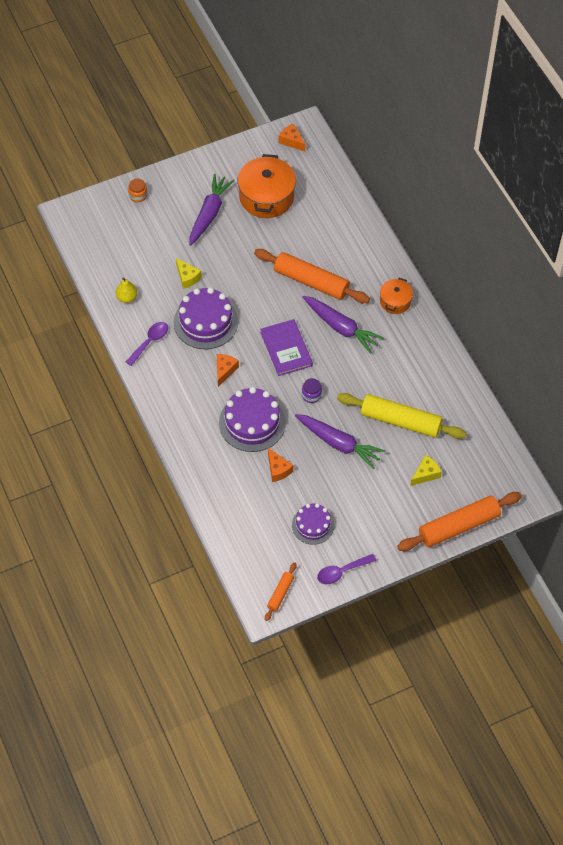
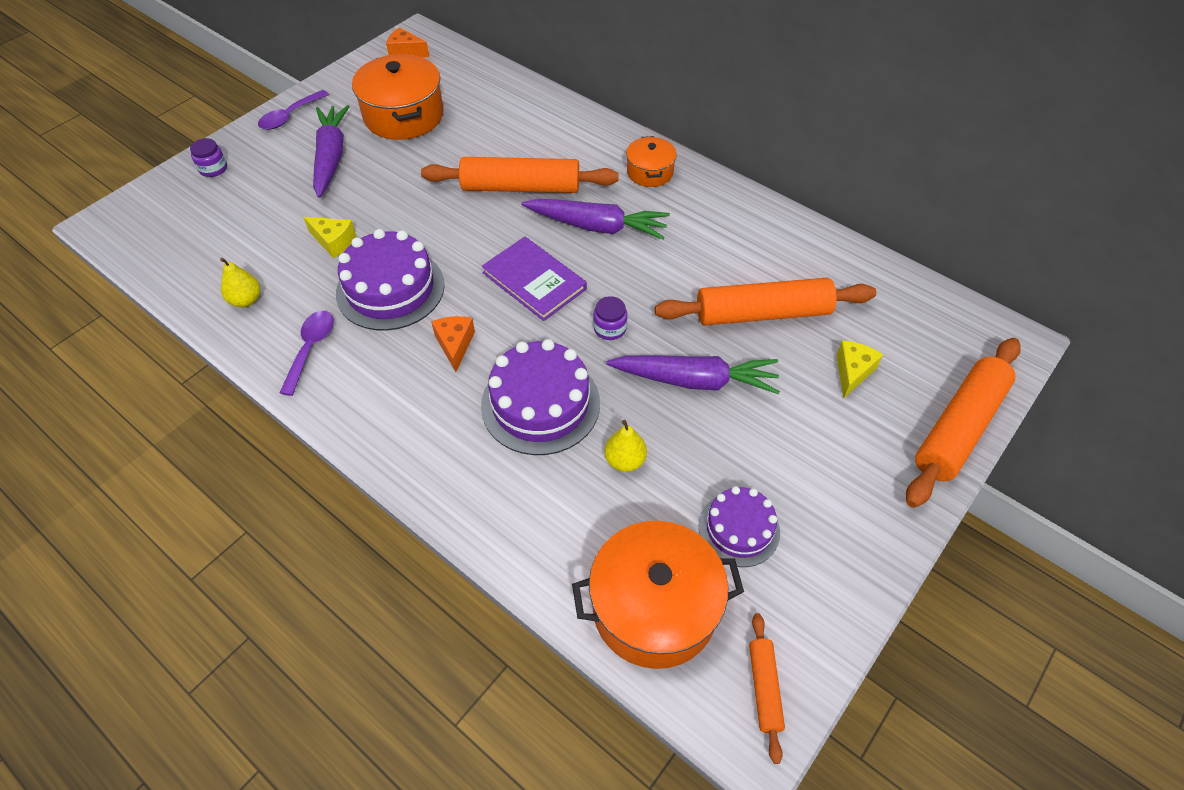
camera: 25 degrees left, 5 degrees down
(138, 195) = (213, 168): orange jar -> purple jar
(252, 541) = (654, 608): none -> orange pot
(278, 469) = (625, 460): orange cheese -> yellow pear
(341, 572) = (840, 591): purple spoon -> purple spoon (290, 116)
(400, 421) = (762, 313): yellow rolling pin -> orange rolling pin

